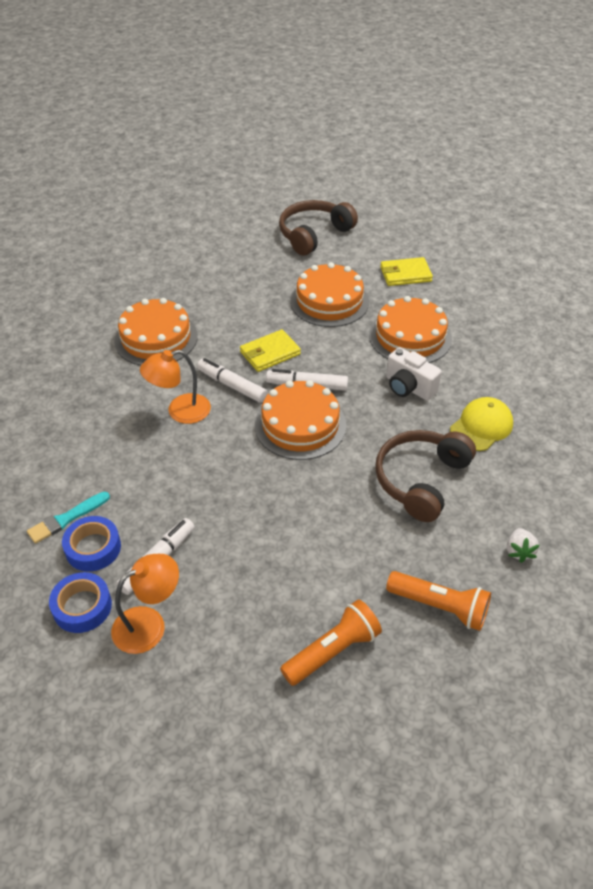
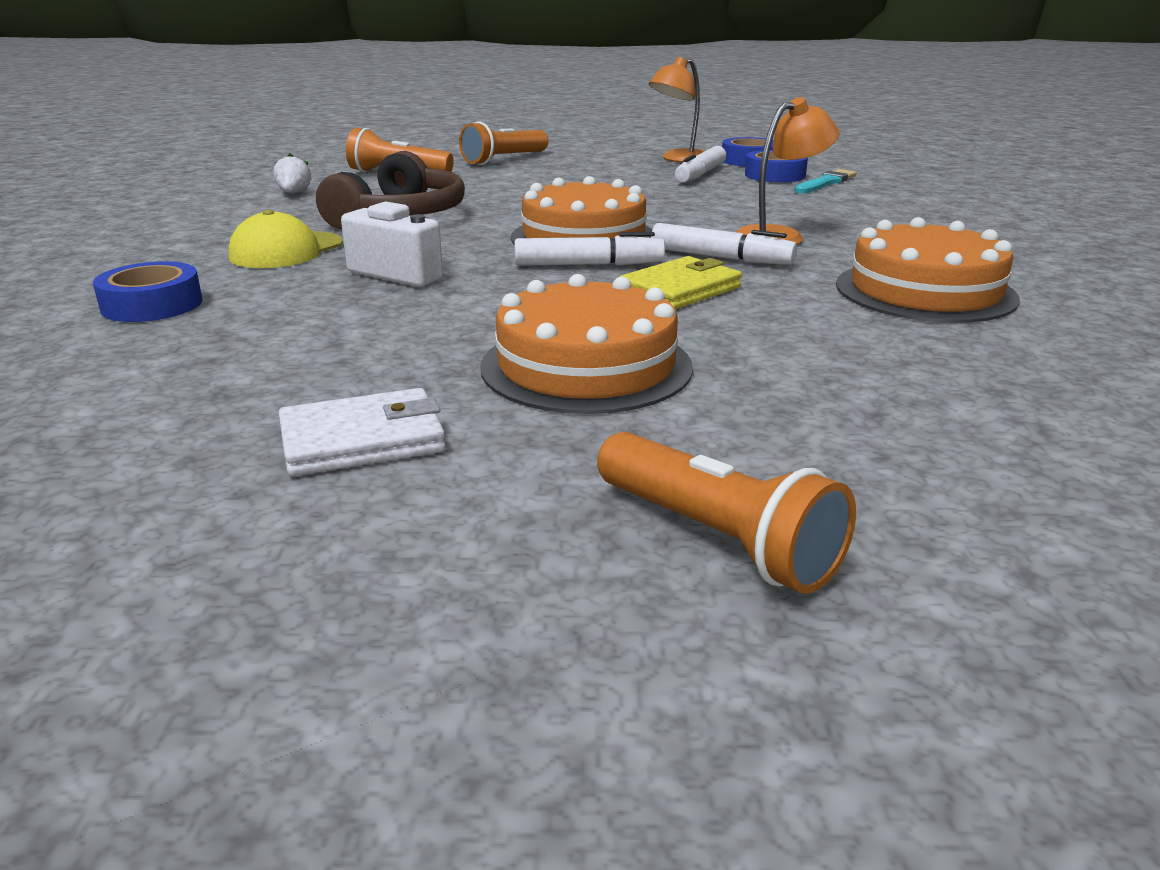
camera: 170 degrees right, 20 degrees down
(314, 235) = (717, 539): brown headphones -> orange flashlight
(405, 274) = (363, 440): yellow wallet -> white wallet
(410, 337) = (382, 327): orange cake -> none
(522, 368) = (152, 305): none -> blue tape

